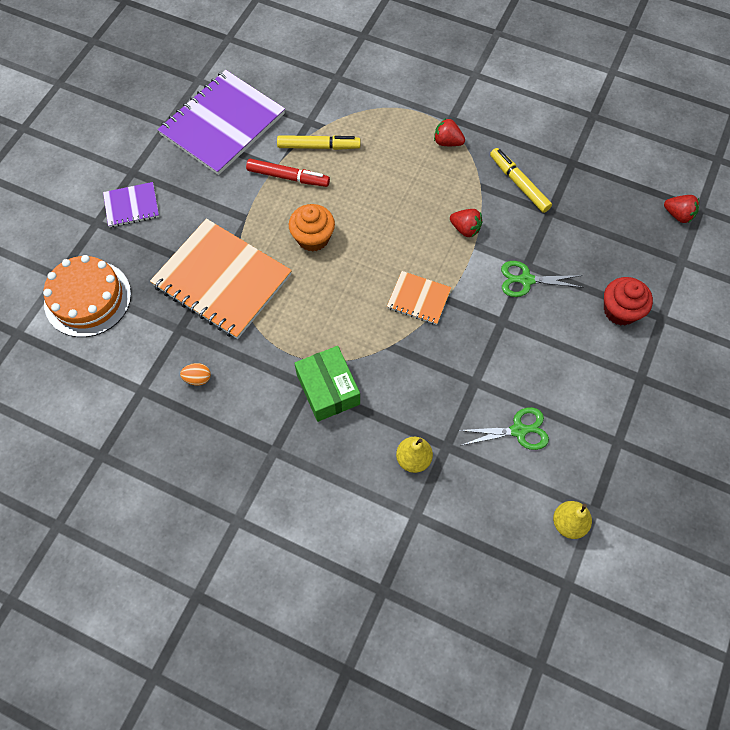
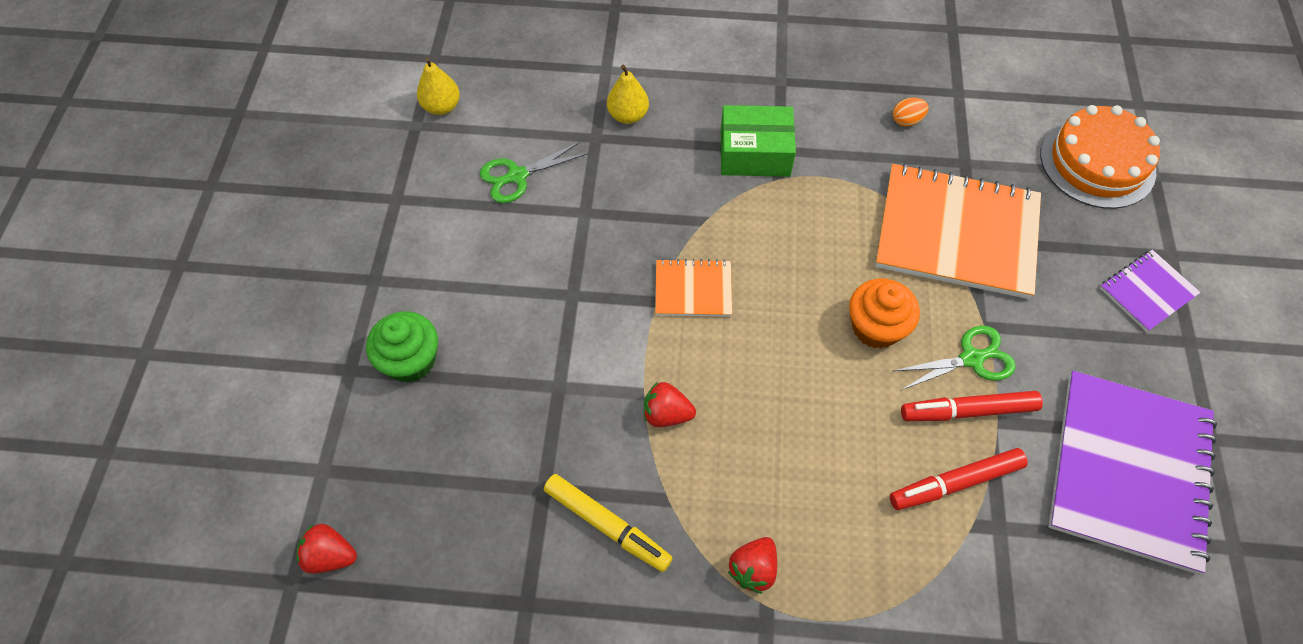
camera: 160 degrees right, 5 degrees down
(319, 146) = (955, 483): yellow marker -> red marker
(328, 389) = (755, 153): green box -> green box turned 45 degrees counterclockwise
(447, 142) = (753, 569): red strawberry -> red strawberry turned 120 degrees clockwise
(526, 280) = (554, 363): green scissors -> green scissors (971, 359)
(620, 311) = (411, 360): red cupcake -> green cupcake

